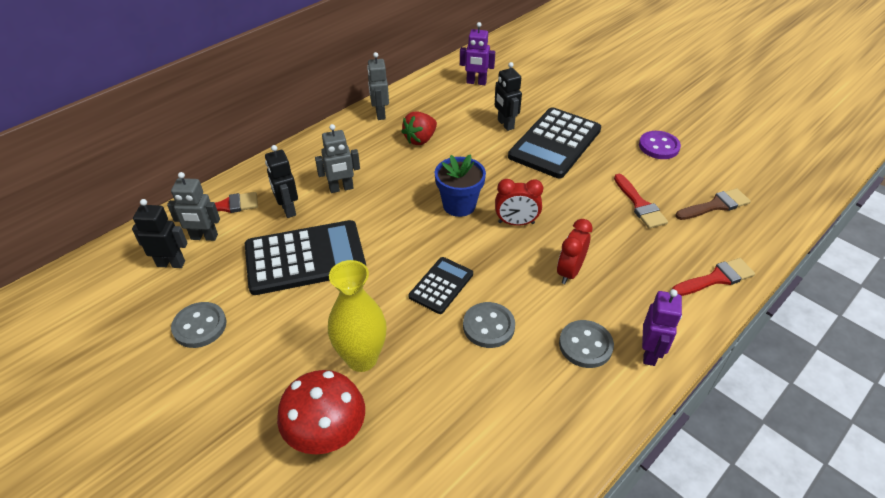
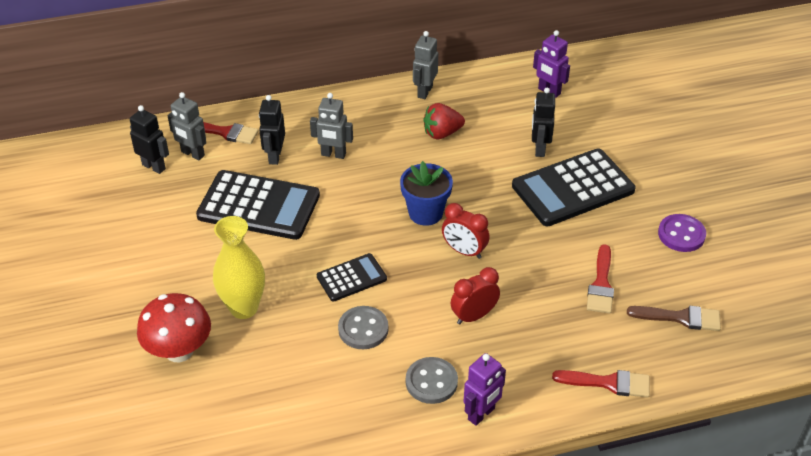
camera: 30 degrees right, 0 degrees up
(200, 326) = (143, 228): grey button -> none

